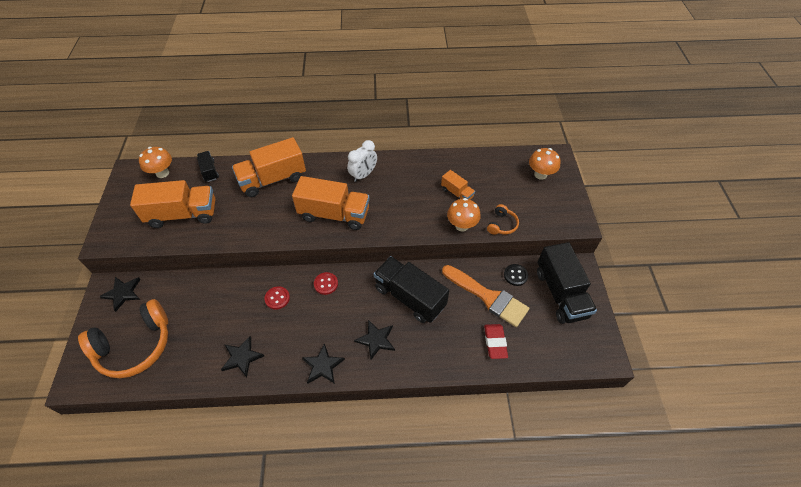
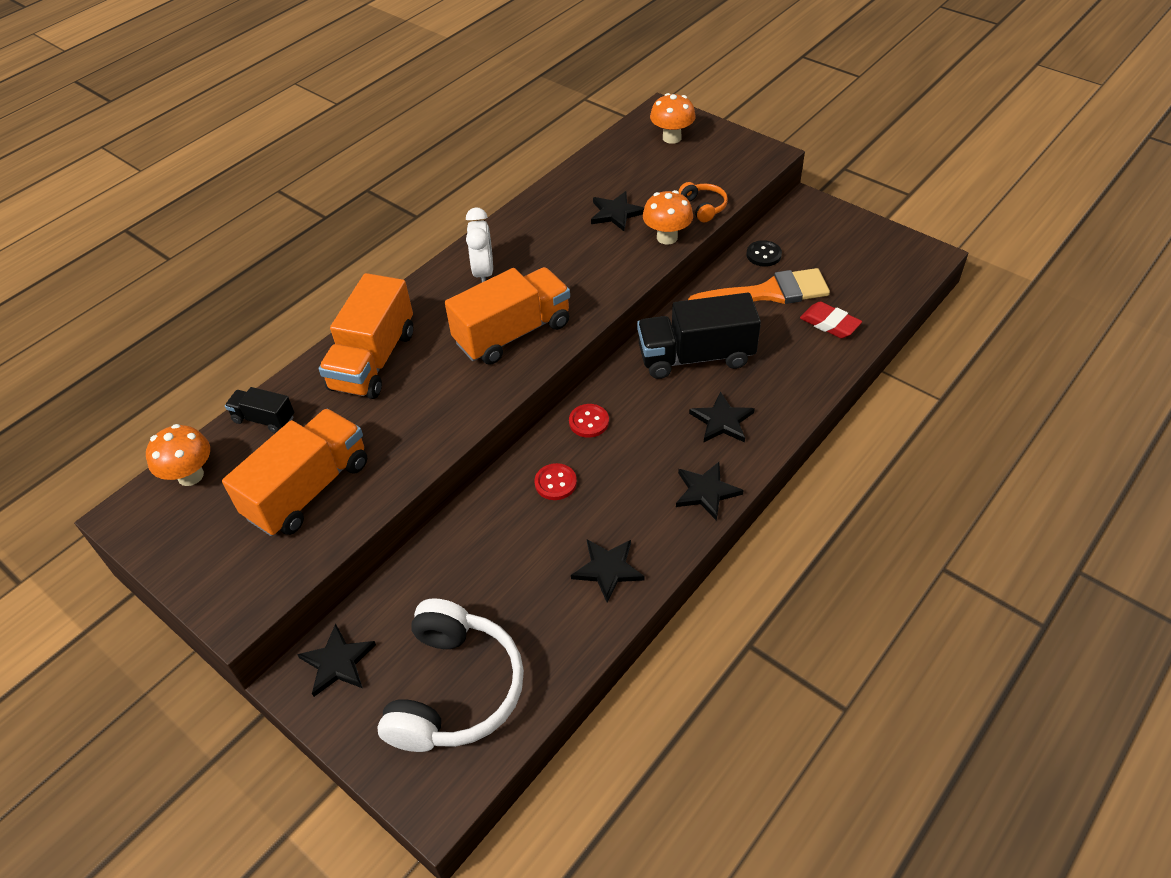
camera: 45 degrees left, 5 degrees down
(135, 346) = (455, 690): orange headphones -> white headphones
(457, 193) = (616, 213): orange truck -> black star
(560, 293) = (823, 237): black truck -> none

